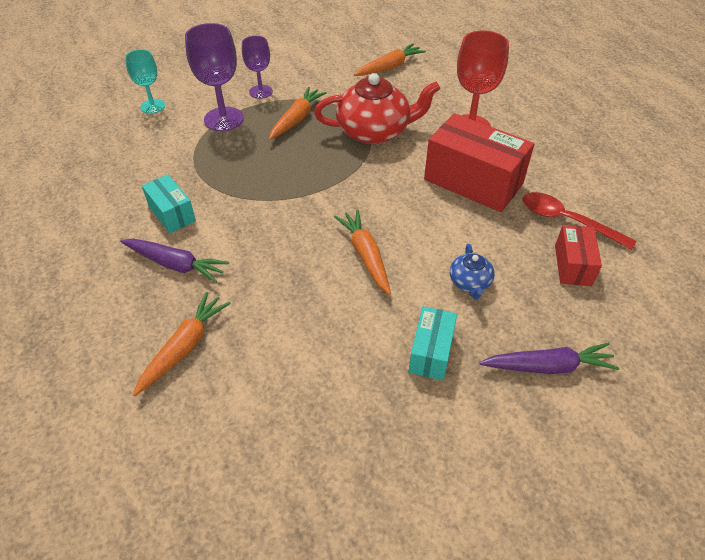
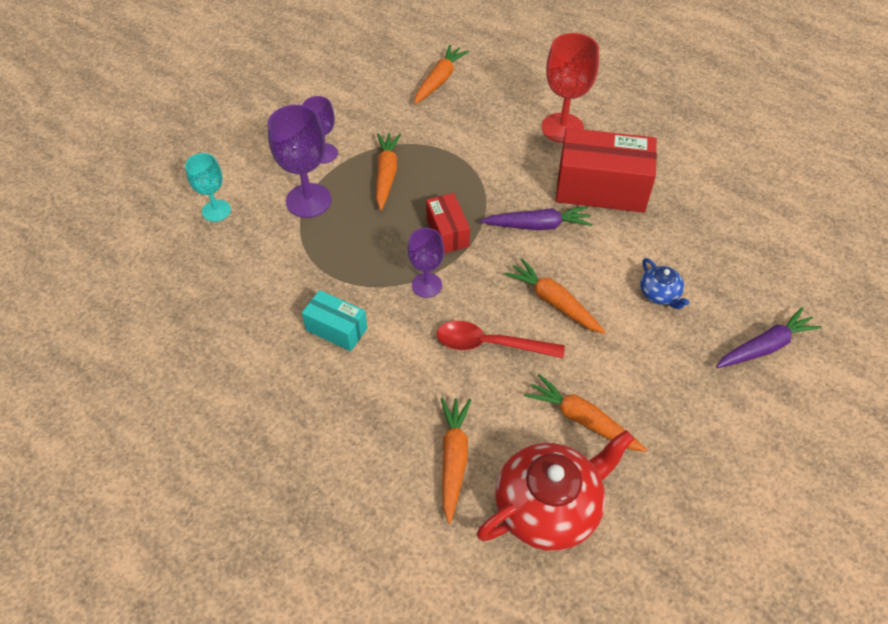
camera: 25 degrees left, 5 degrees up
(175, 264) = (382, 382): purple carrot -> purple carrot (538, 225)
(267, 206) = (426, 285): none -> purple goblet
(321, 361) = (583, 420): none -> orange carrot
(374, 131) = (475, 163): red teapot -> red teapot (549, 506)
(431, 352) = (668, 373): turquoise box -> none
(566, 220) = (703, 201): red spoon -> red spoon (489, 344)
(573, 265) = (732, 244): red box -> red box (447, 232)

